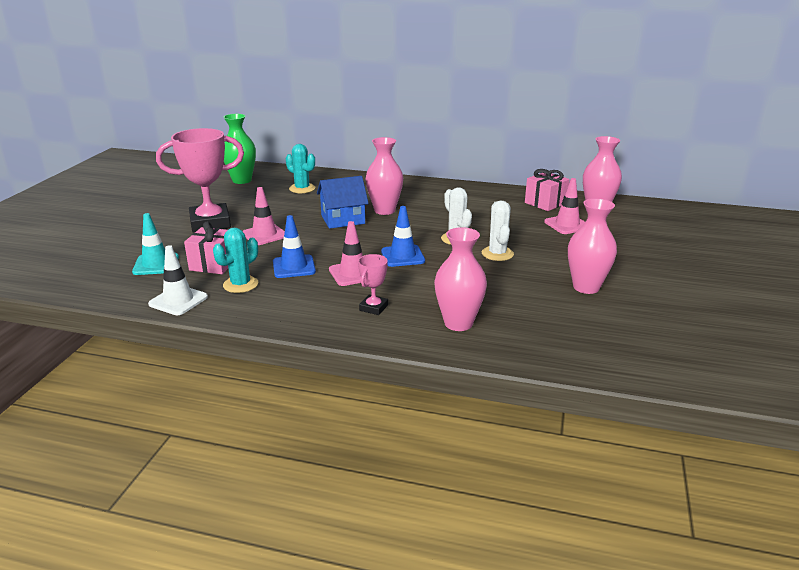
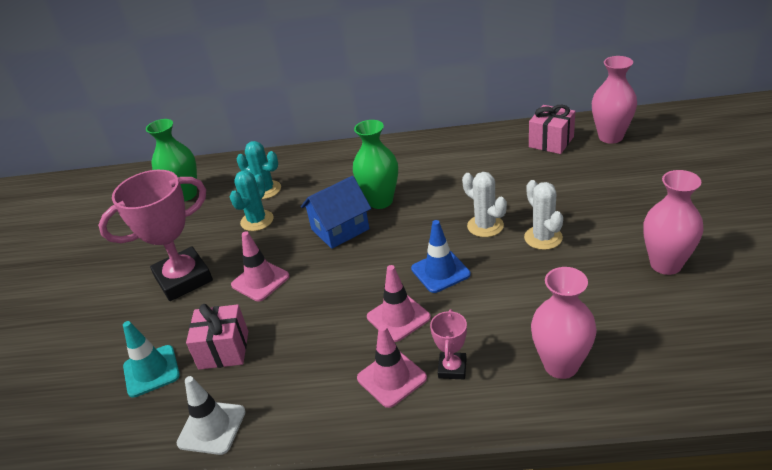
camera: 10 degrees left, 10 degrees up
(240, 284) = (275, 376): turquoise cactus -> turquoise cactus (257, 221)
(294, 267) = (323, 326): blue traffic cone -> none
(384, 210) = (380, 201): pink vase -> green vase
(567, 225) = (592, 170): pink traffic cone -> pink traffic cone (391, 378)

